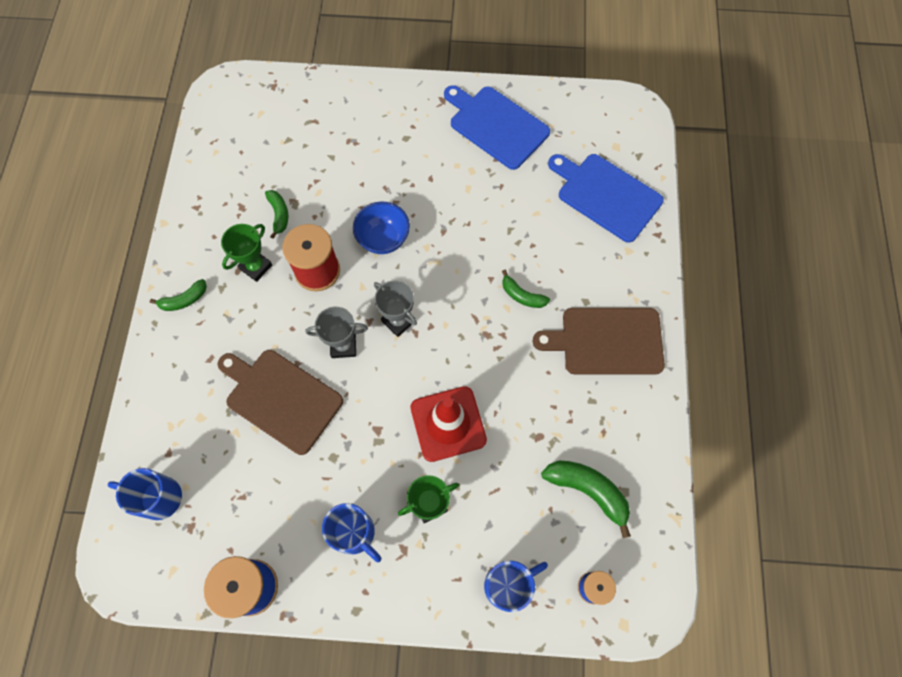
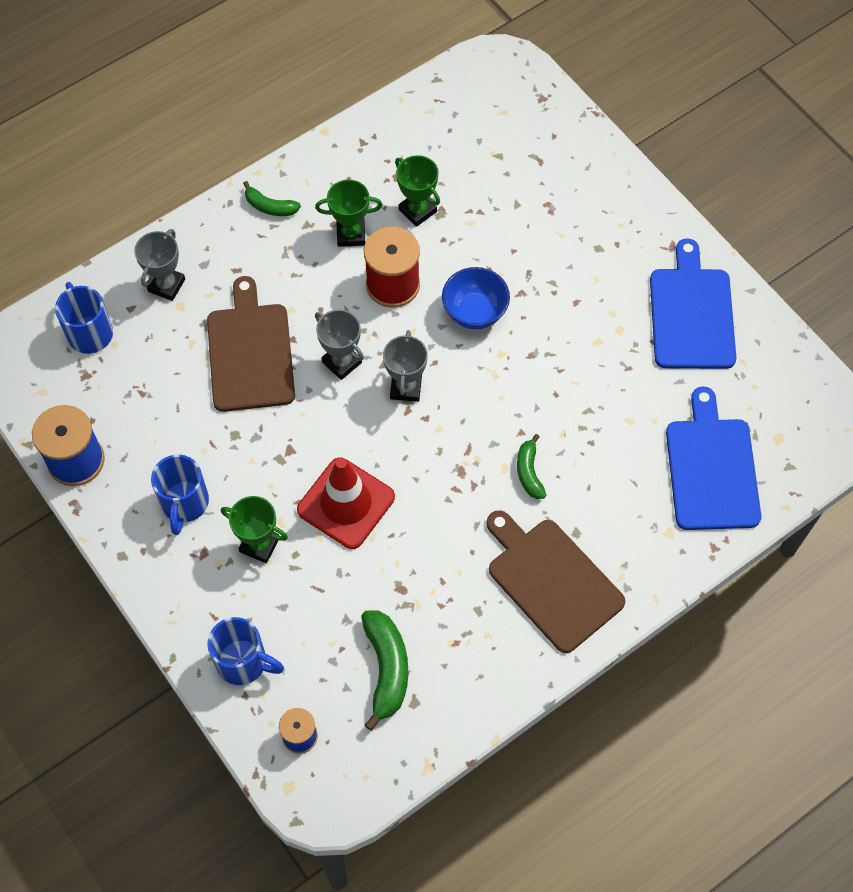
camera: 50 degrees right, 5 degrees down
(175, 414) = (166, 285): none -> grey trophy
(279, 214) = (417, 210): green banana -> green trophy

